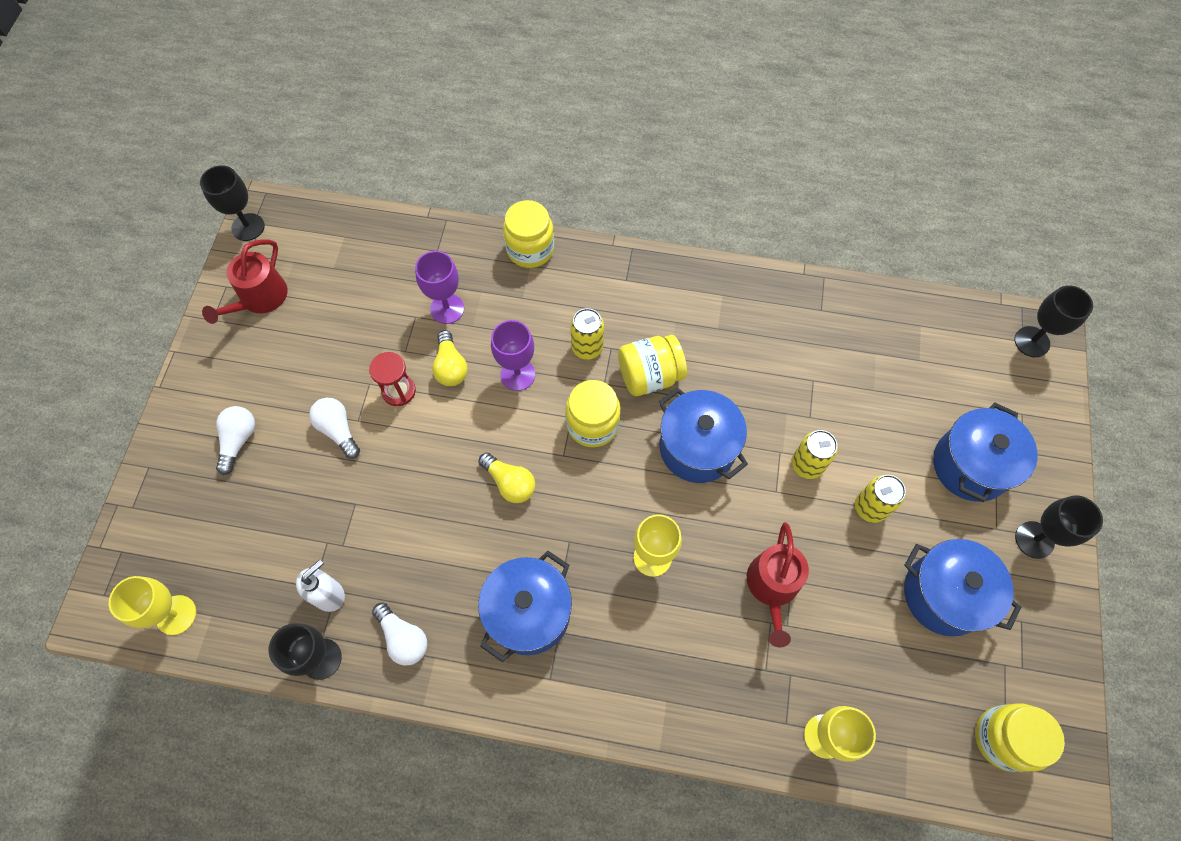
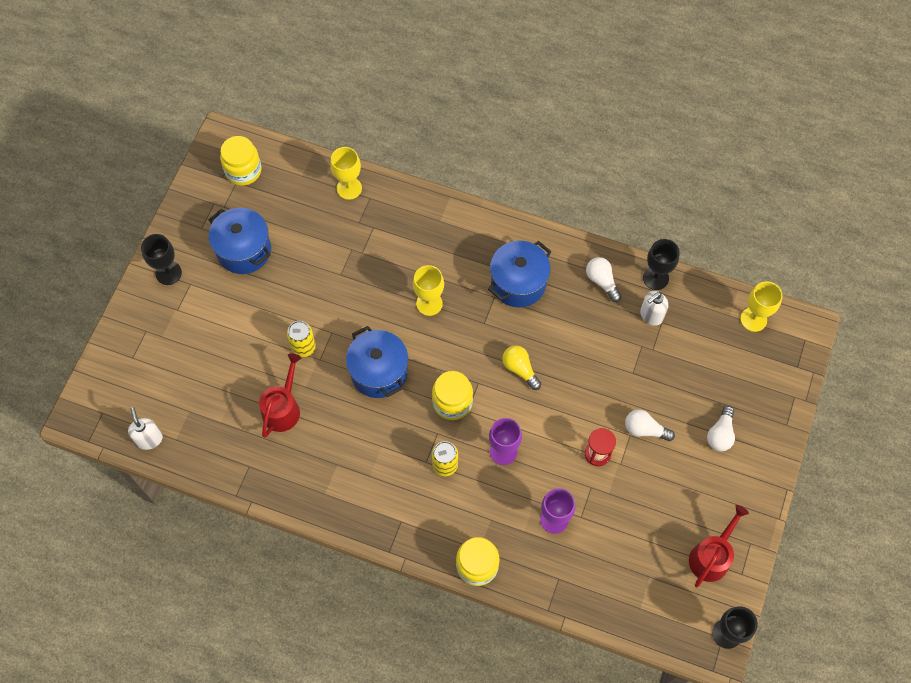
camera: 170 degrees left, 0 degrees up
(338, 430) = (645, 429): white light bulb -> white light bulb turned 135 degrees clockwise
(451, 367) = (555, 467): yellow light bulb -> none
(649, 376) = (401, 433): yellow jar -> none
(772, 587) = (354, 273): red watering can -> red watering can (283, 408)
(870, 507) = (270, 311): yellow can -> none
(951, 320) = (149, 439): none -> white soap dispenser
(970, 465) = (188, 327): blue pot -> none
(1031, 342) = (96, 411): black goblet -> none

